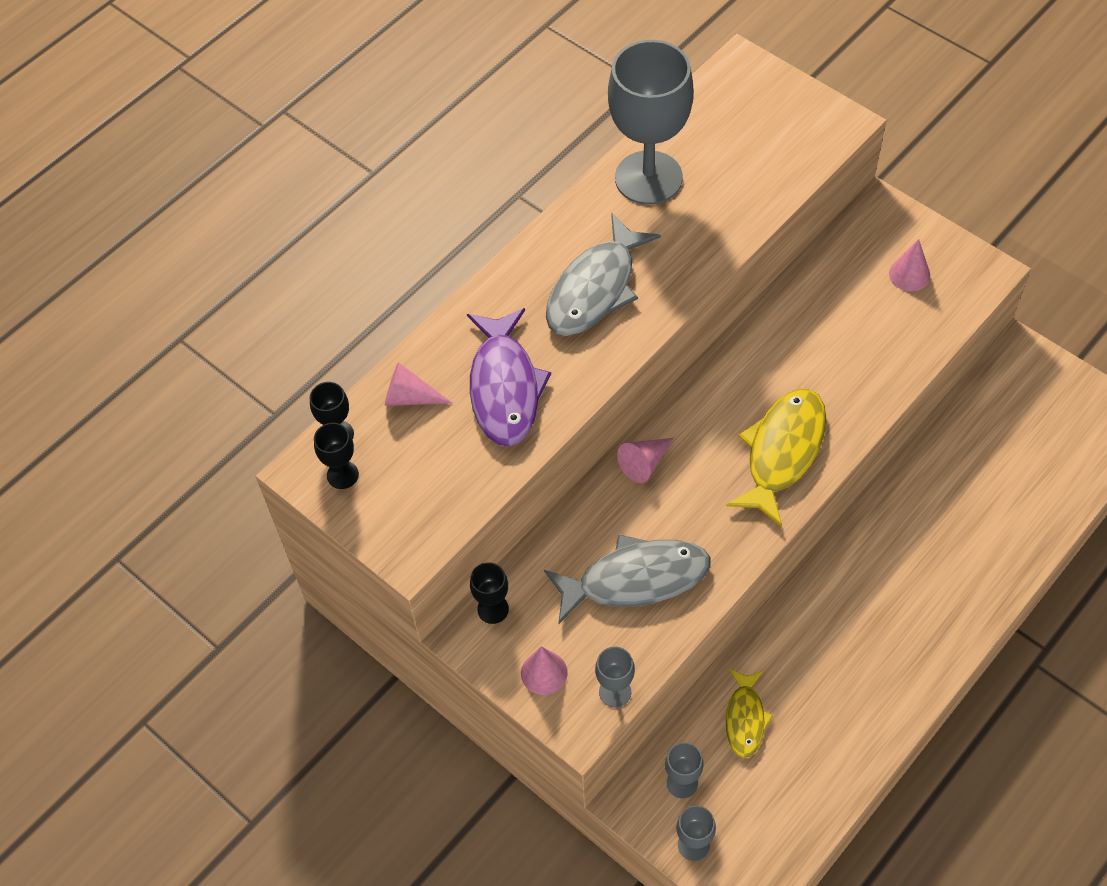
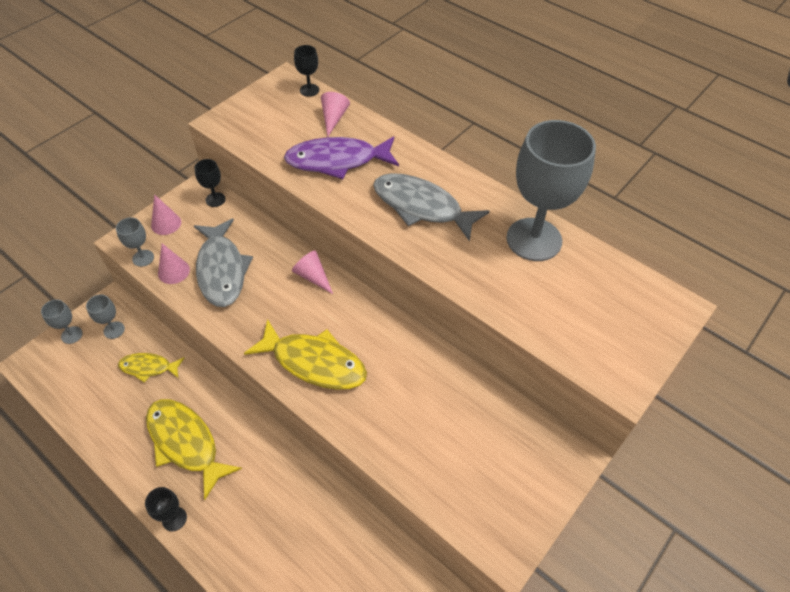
camera: 85 degrees right, 5 degrees down
(342, 475) = (280, 93): black goblet -> black goblet (174, 519)
(856, 648) = (186, 443): none -> yellow fish
(909, 274) = (496, 476): pink cone -> pink cone (173, 271)

